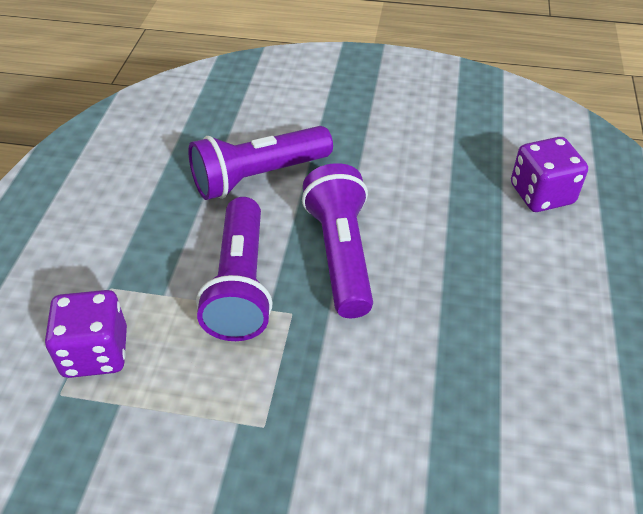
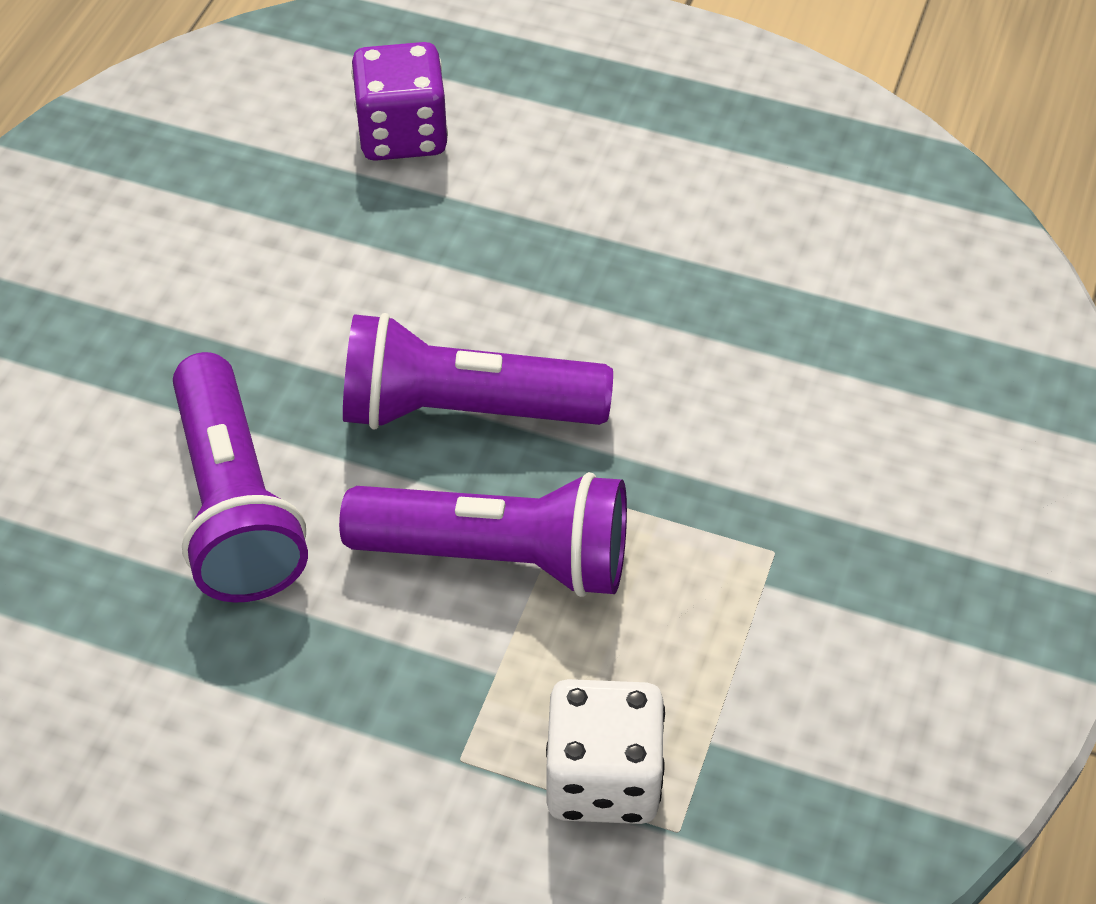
camera: 80 degrees left, 5 degrees up
(95, 352) = (603, 778): purple dice -> white dice

